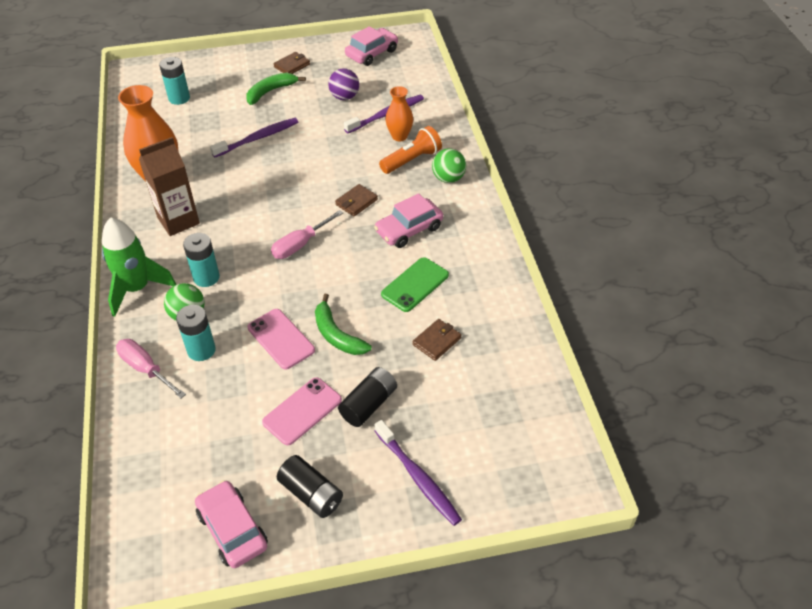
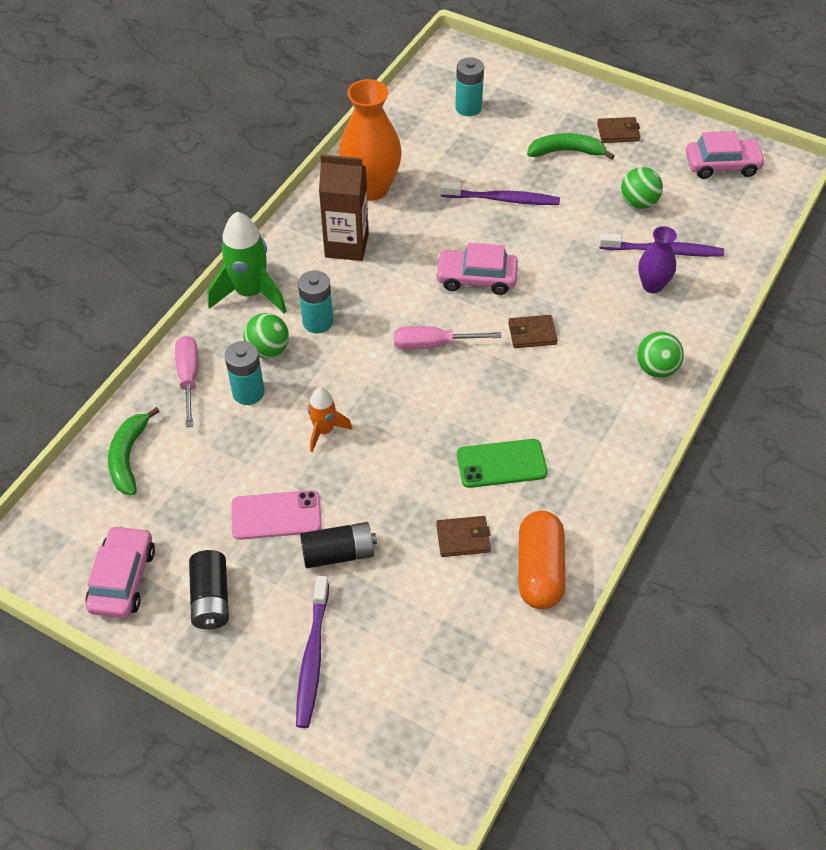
camera: 40 degrees right, 5 degrees up
(281, 339) = (324, 430): pink phone -> orange rocket
(337, 335) = (377, 463): green banana -> green banana (128, 457)
(344, 97) = (638, 203): purple ball -> green ball
(399, 136) = (652, 285): orange vase -> purple vase
(409, 229) = (555, 399): pink car -> pink car (476, 278)
(412, 160) = (638, 322): orange flashlight -> none
(499, 327) = (540, 570): none -> orange capsule

